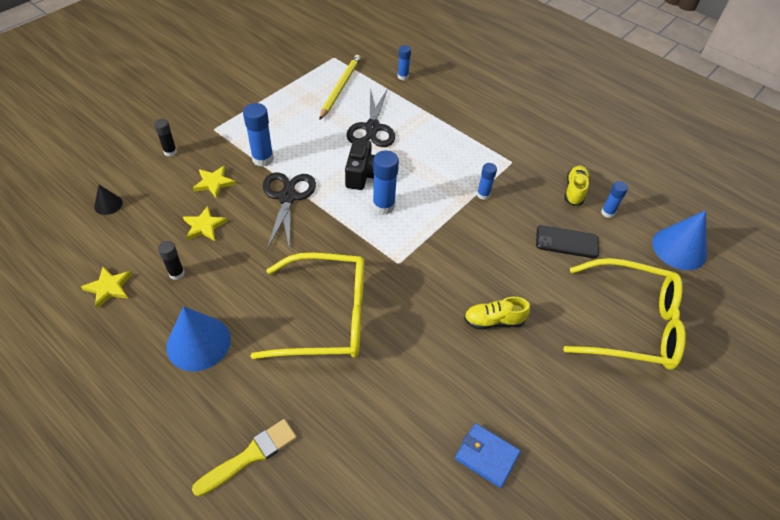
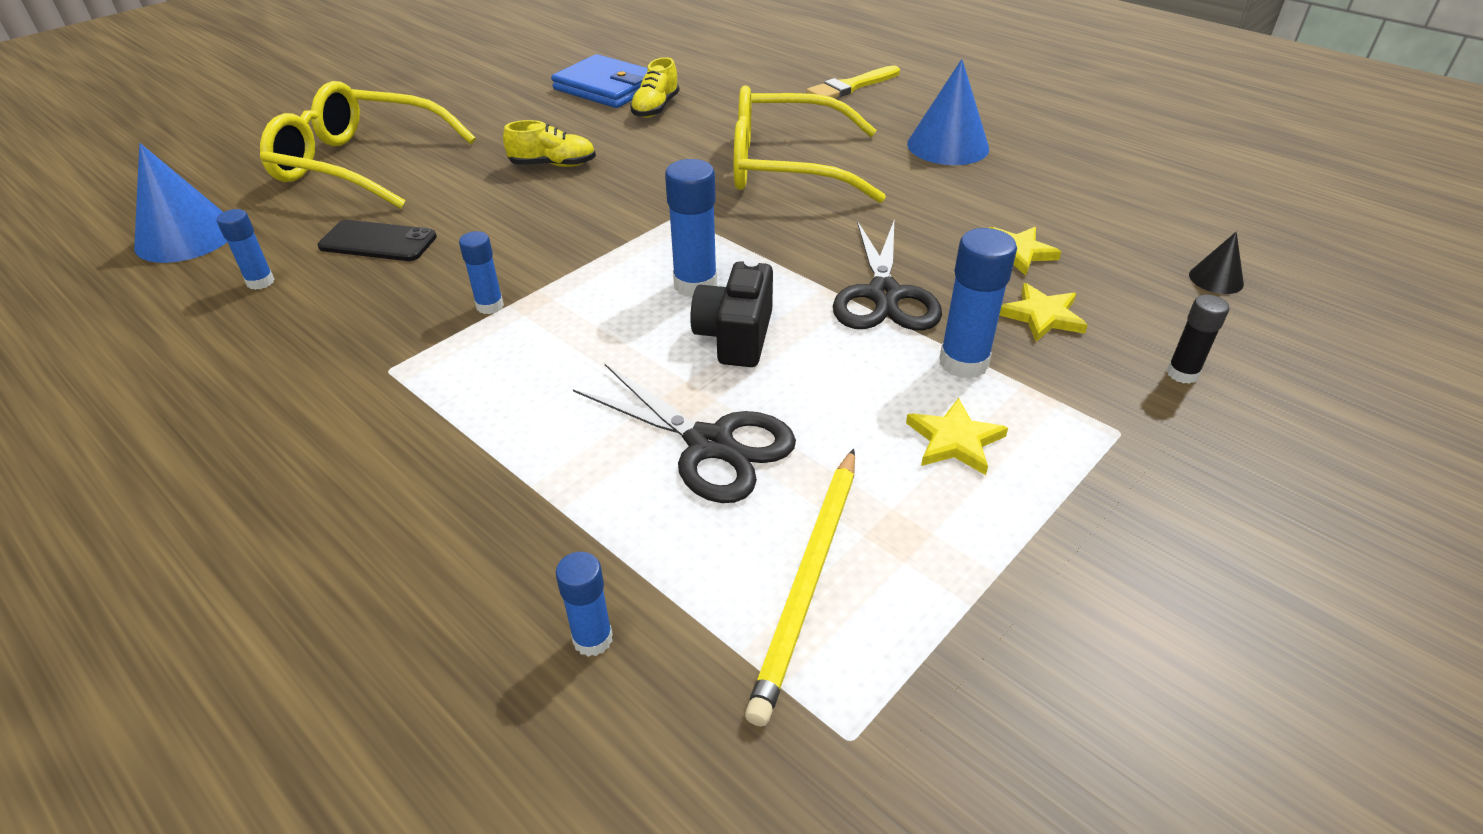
camera: 175 degrees left, 10 degrees down
(109, 288) = (1109, 186): yellow star -> yellow star (954, 440)
(176, 273) = (1021, 200): black glue stick -> none
(372, 128) = (710, 444): black scissors -> black scissors turned 120 degrees clockwise
(486, 456) = (607, 87): blue wallet -> blue wallet, size x1.57
(574, 191) = (292, 316): yellow shoe -> yellow shoe (655, 108)

